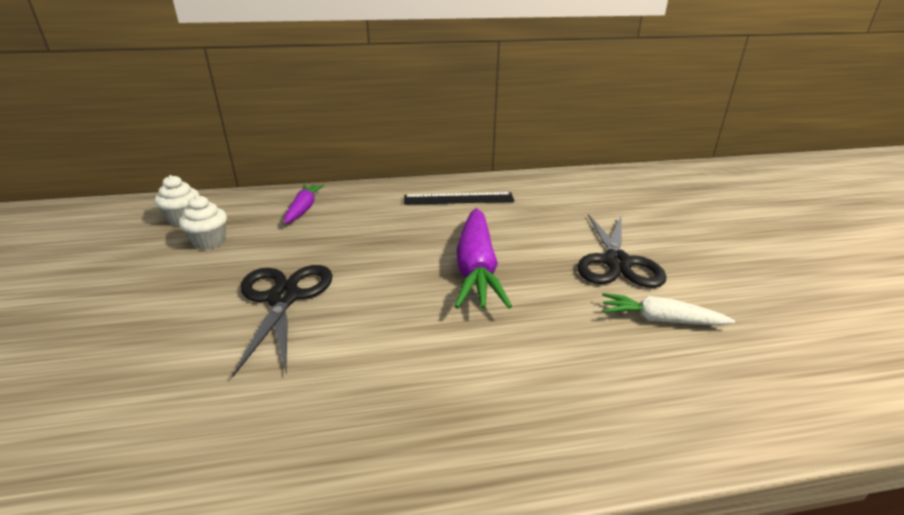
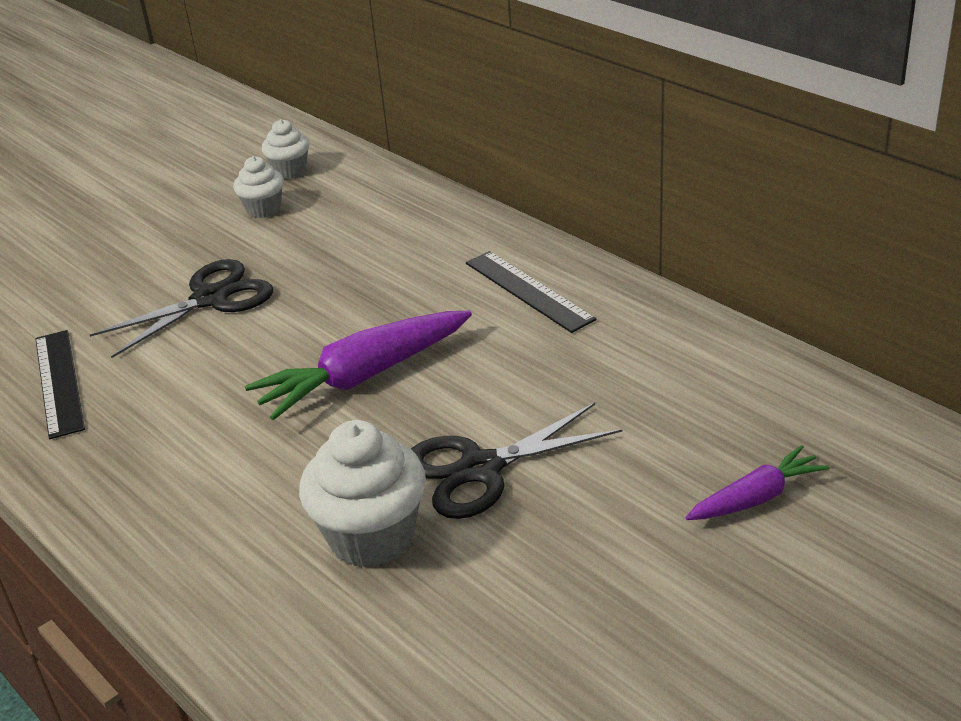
camera: 60 degrees right, 5 degrees up
(271, 425) = (59, 382): none -> black ruler
(303, 209) = (381, 214): purple carrot -> purple carrot (756, 498)
(660, 320) = (371, 537): white carrot -> white cupcake

